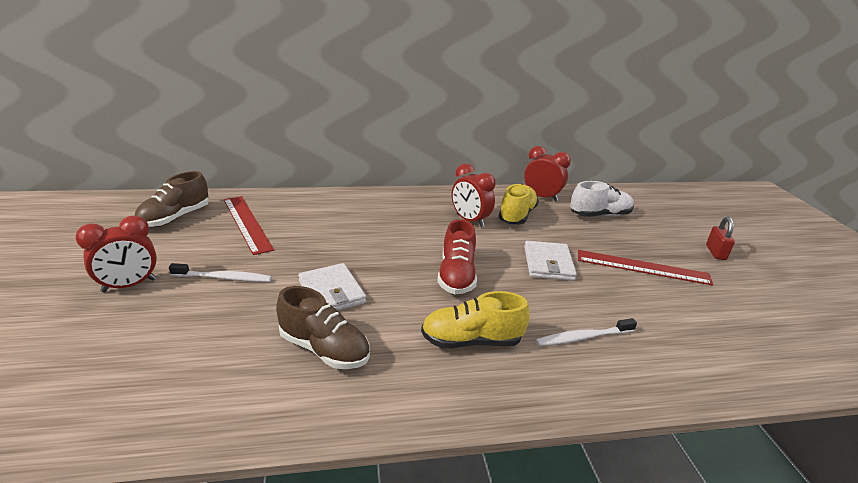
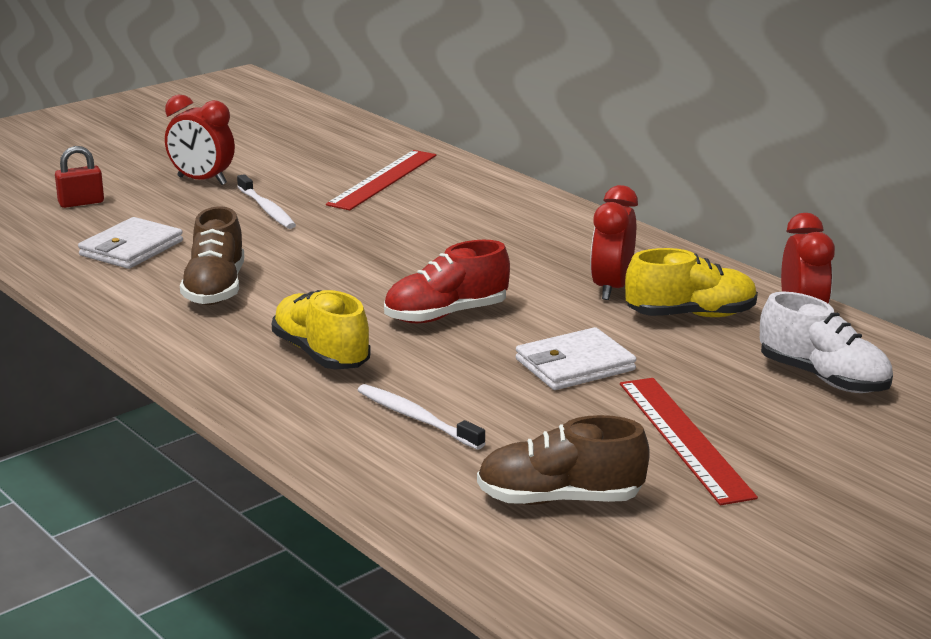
camera: 60 degrees right, 5 degrees down
(175, 218) = (339, 148): brown shoe -> brown shoe (559, 499)
(331, 292) = (313, 262): white wallet -> white wallet (131, 248)
(715, 252) = (862, 502): red padlock -> red padlock (81, 203)

